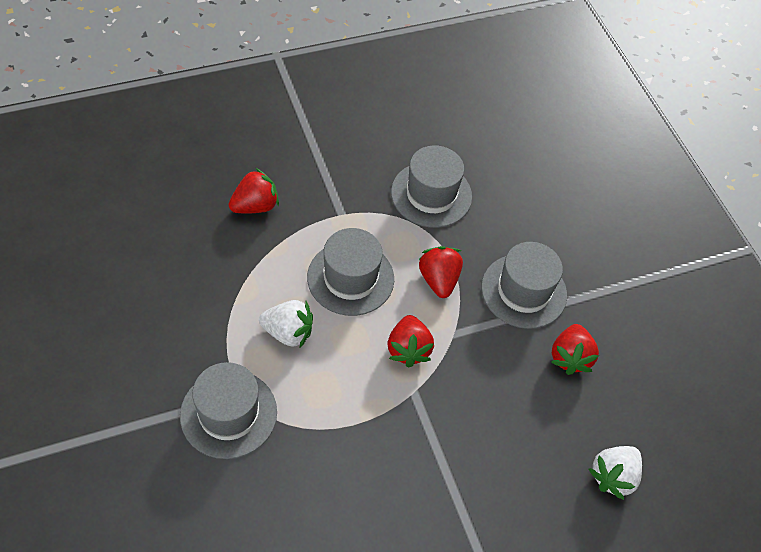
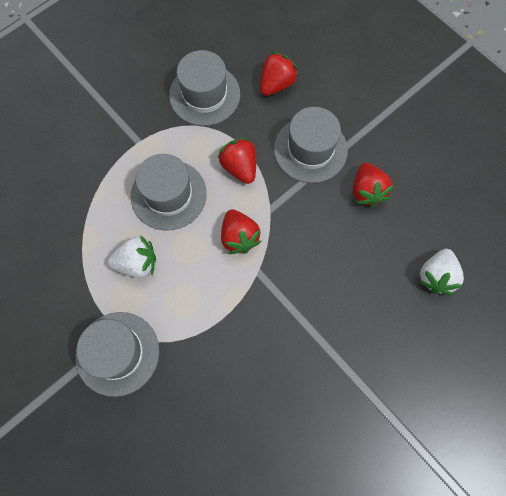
camera: 15 degrees left, 15 degrees up
(255, 206) = (64, 163): red strawberry -> red strawberry (276, 84)

